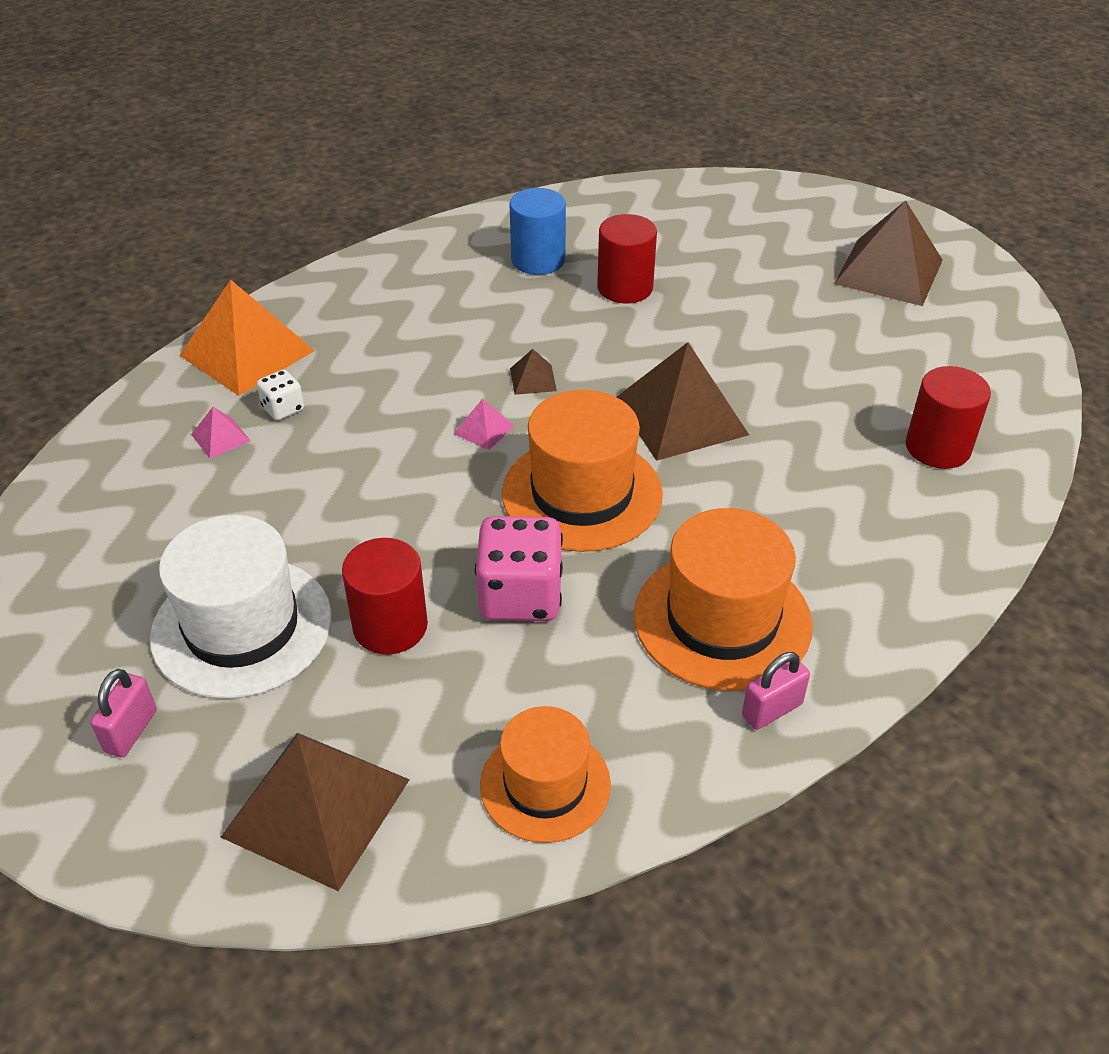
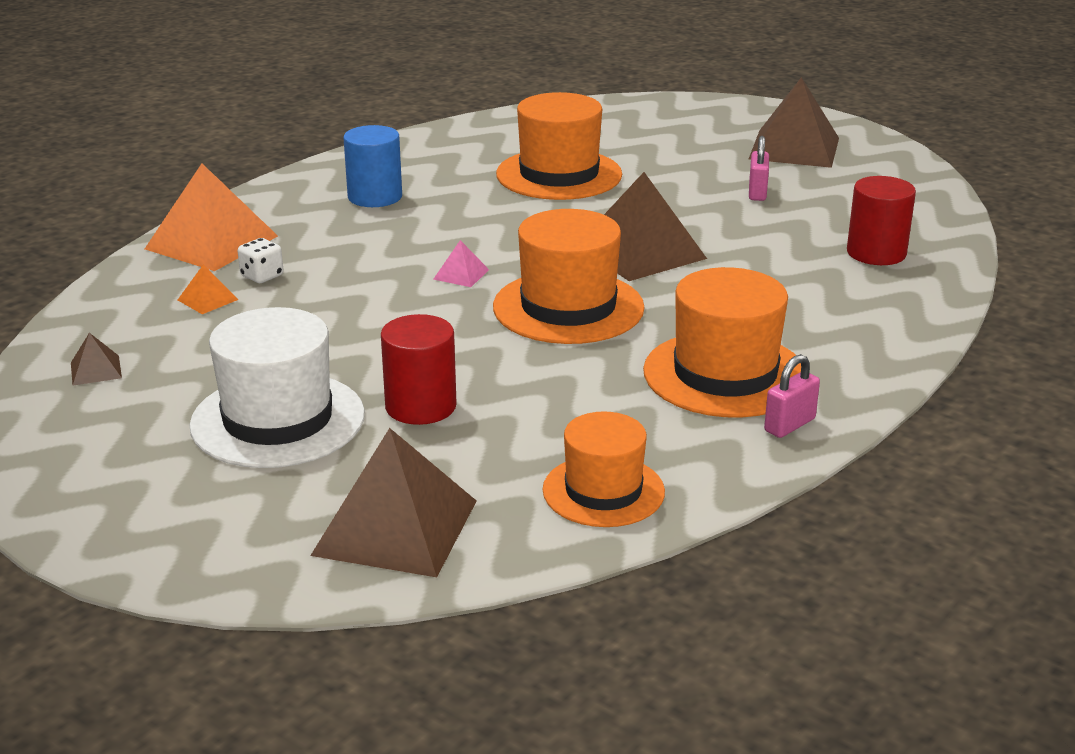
camera: 10 degrees left, 15 degrees down
(131, 731) = (195, 497): pink padlock -> pink padlock (757, 193)
(220, 437) = (207, 300): pink pyramid -> orange pyramid
(520, 596) = (536, 376): pink dice -> none
(533, 379) = (495, 239): brown pyramid -> brown pyramid (96, 370)
(538, 260) = (471, 162): blue cylinder -> blue cylinder (375, 197)
(625, 288) = (559, 174): red cylinder -> orange hat

